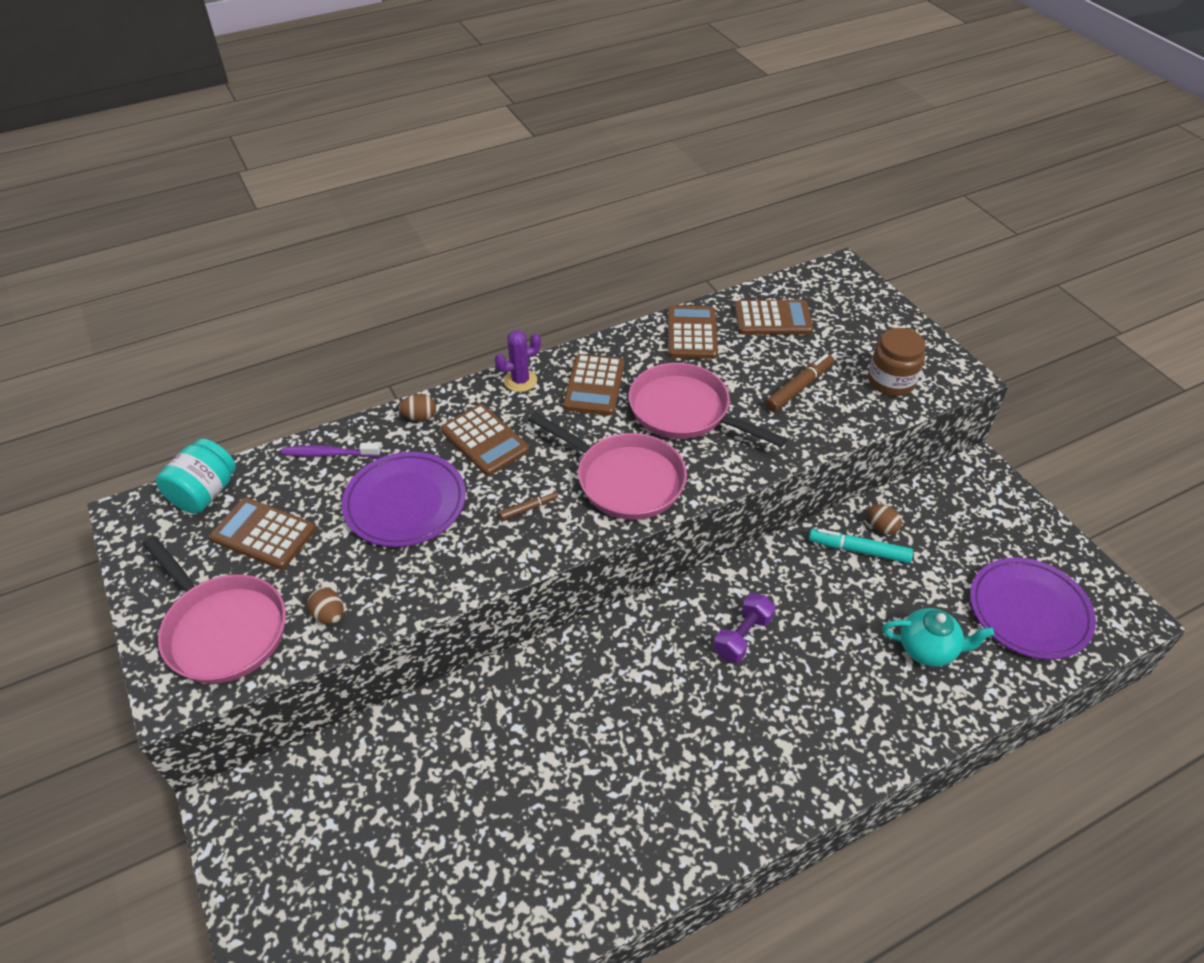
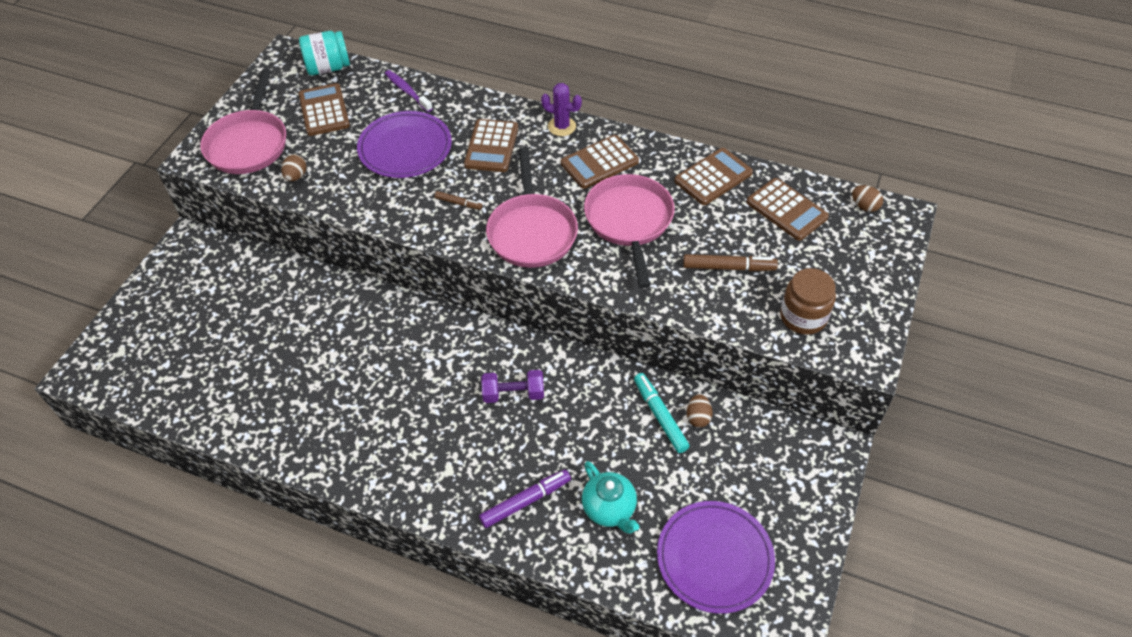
camera: 50 degrees right, 5 degrees up
(420, 417) = (478, 106): brown egg -> brown egg (864, 206)
(871, 706) = (525, 501): none -> purple marker

